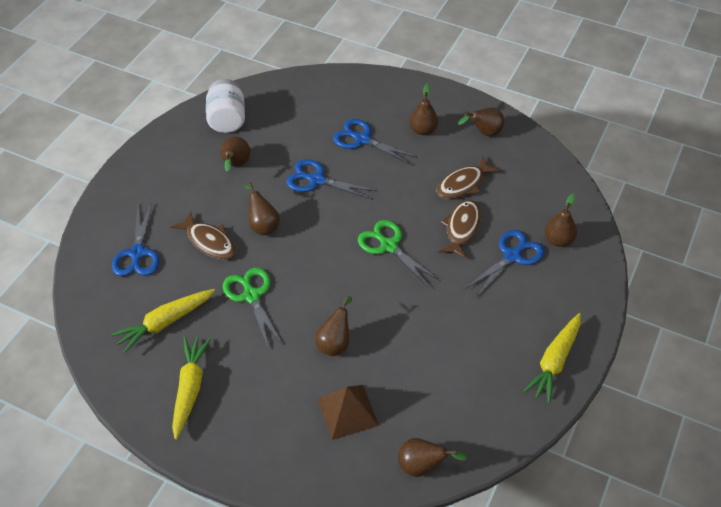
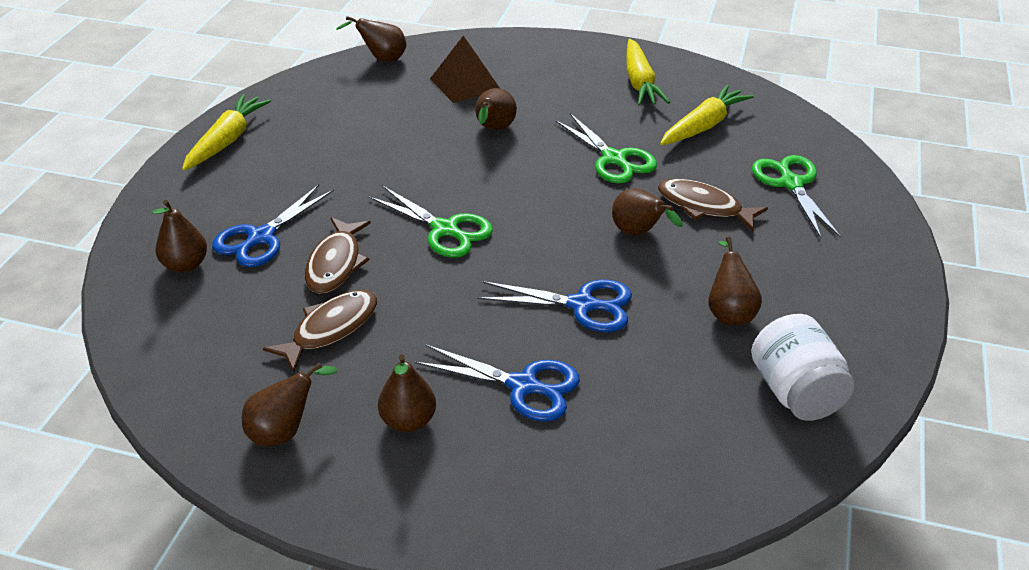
camera: 170 degrees right, 10 degrees down
(137, 253) = (791, 184): blue scissors -> green scissors

